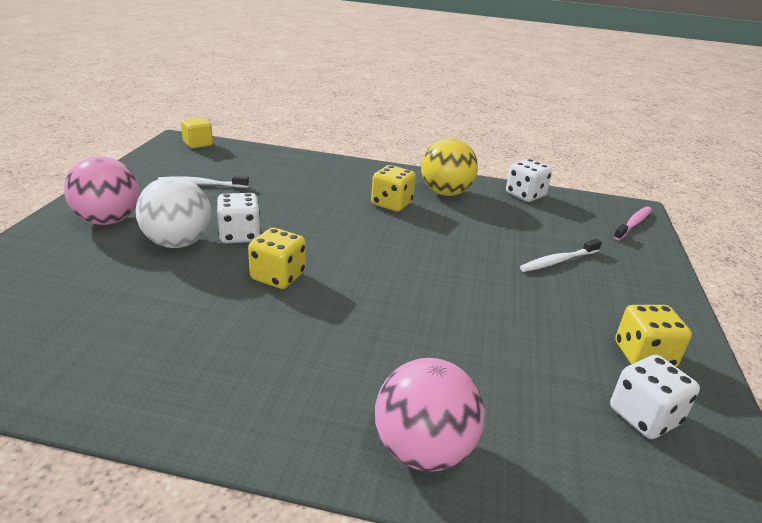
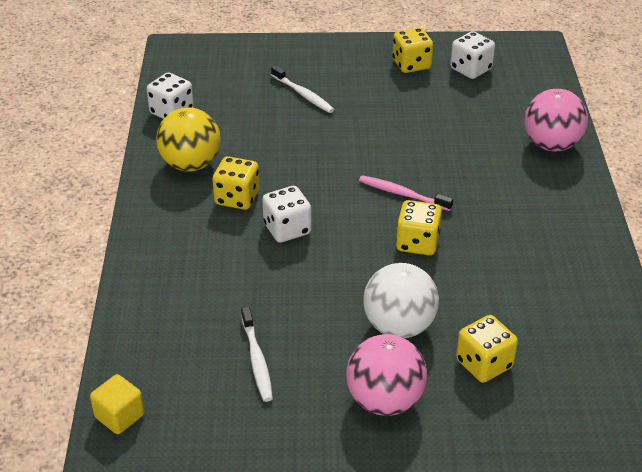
camera: 100 degrees left, 10 degrees up
(89, 273) = (484, 364): none -> yellow dice
(240, 235) = (361, 288): white dice -> white dice (287, 229)
(633, 224) = (209, 52): pink toothbrush -> pink toothbrush (402, 194)

